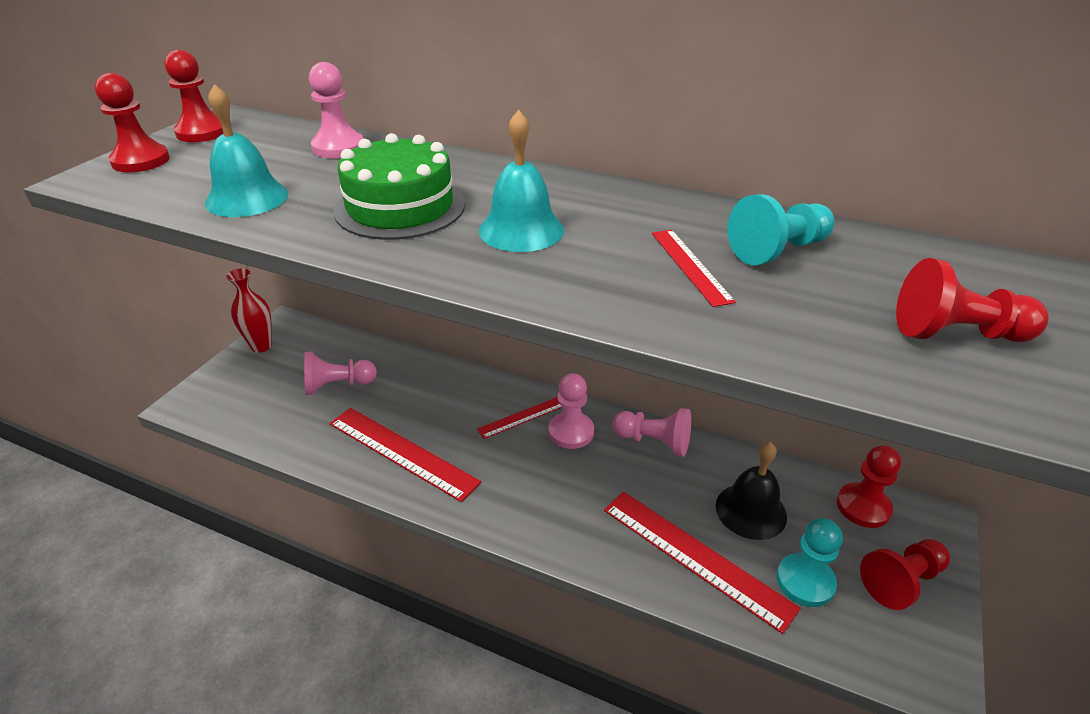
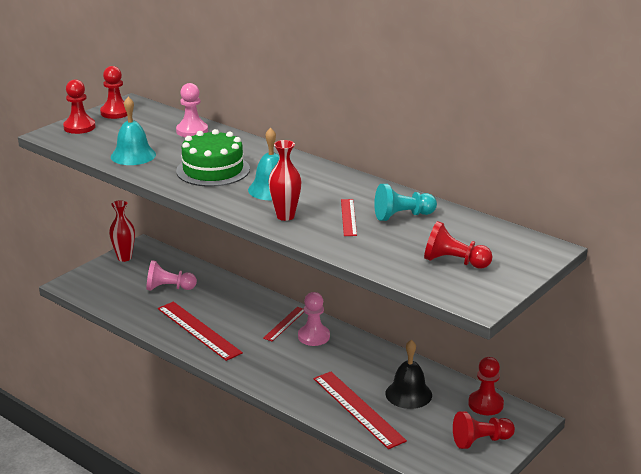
camera: 15 degrees right, 10 degrees down
(522, 417) = (285, 324): red ruler -> red ruler turned 45 degrees counterclockwise
(577, 280) = (285, 216): none -> red vase
(654, 442) = (367, 350): pink pawn -> none
(805, 581) = (419, 431): turquoise pawn -> none

